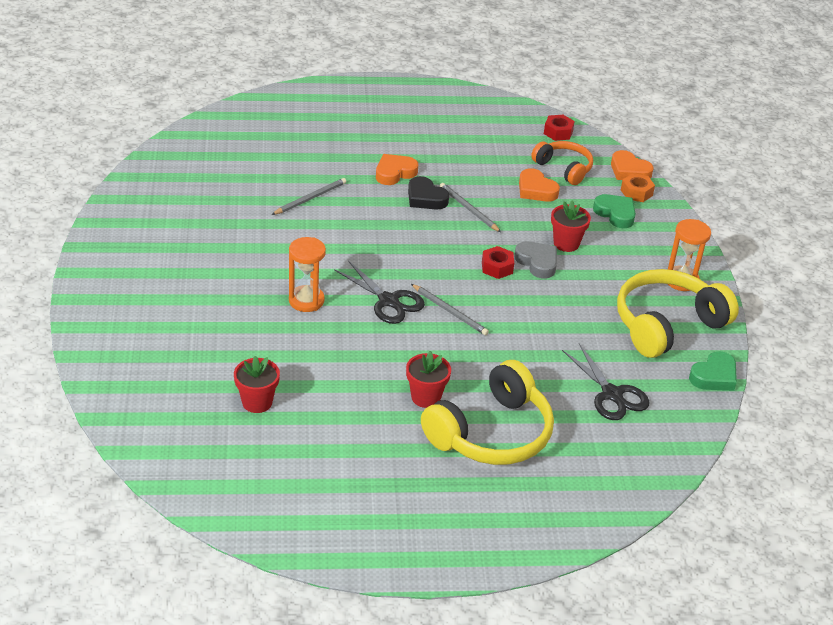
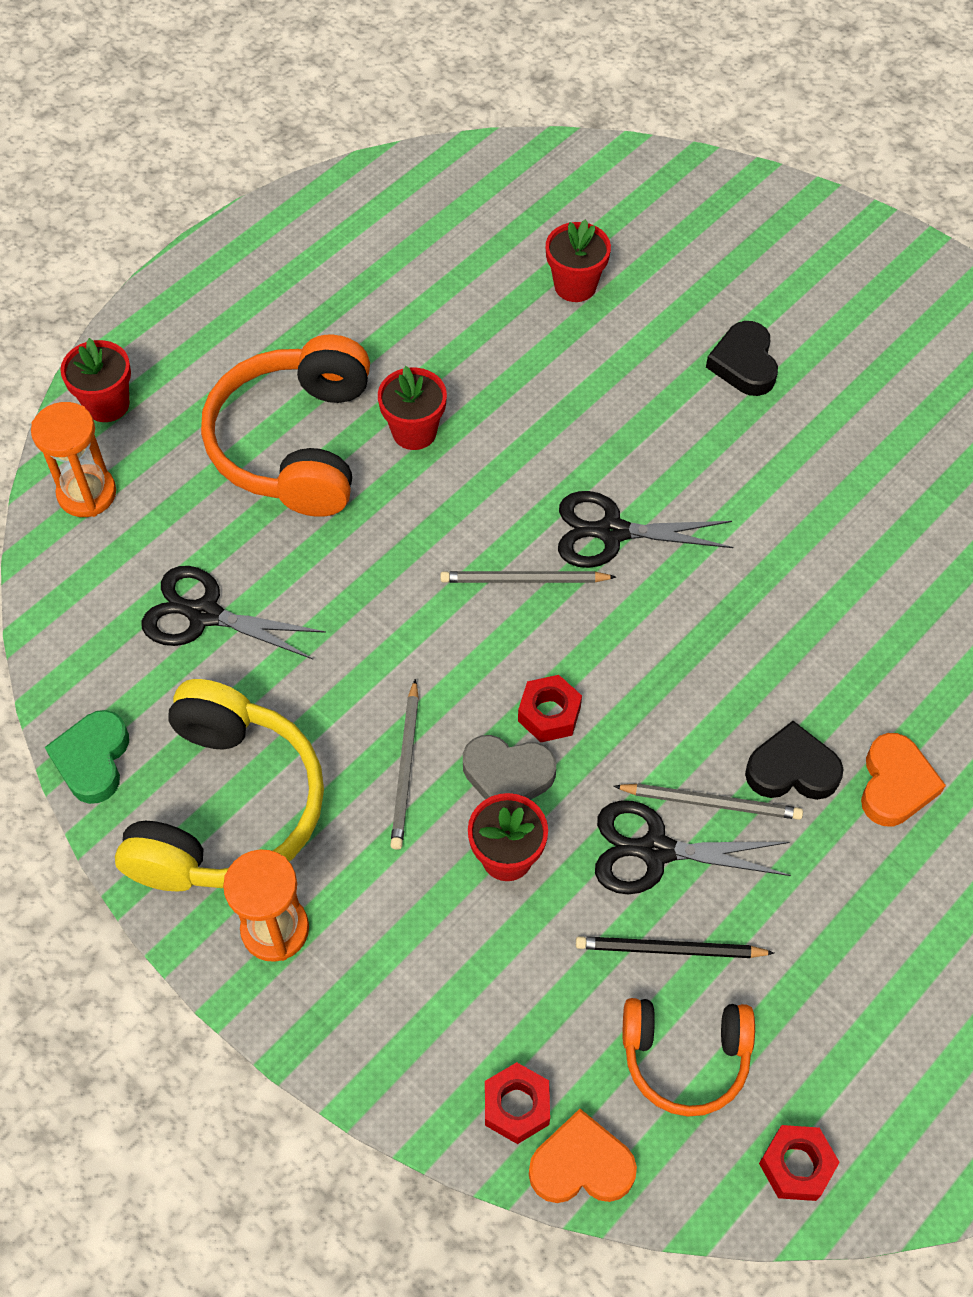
camera: 140 degrees right, 20 degrees up
(234, 315) = (744, 364): none -> black heart
(306, 301) = (700, 450): orange hourglass -> orange hourglass (87, 493)
(310, 198) = (923, 621): grey pencil -> grey pencil (405, 768)
(491, 433) = (295, 444): yellow headphones -> orange headphones
(507, 211) = (656, 851): none -> black scissors
(536, 190) = (669, 949): orange heart -> black pencil
(573, 523) = (107, 404): none -> red flower pot
(615, 214) = (500, 1008): green heart -> none
(636, 192) = (516, 1106): orange nut -> red nut

